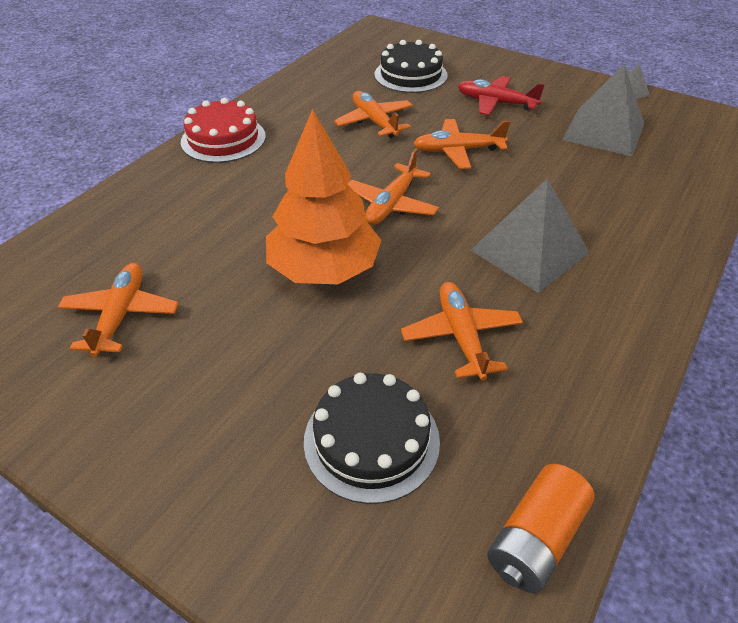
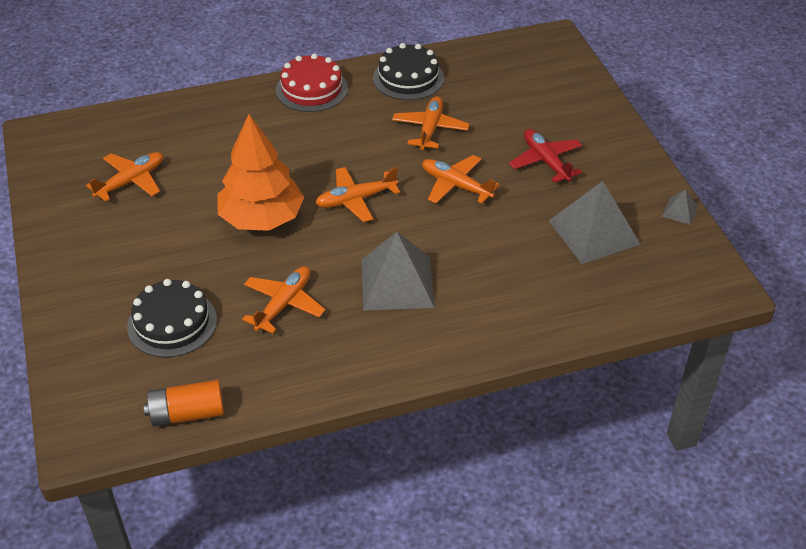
camera: 40 degrees right, 0 degrees up
(410, 75) = (515, 100): black cake -> black cake (408, 78)

